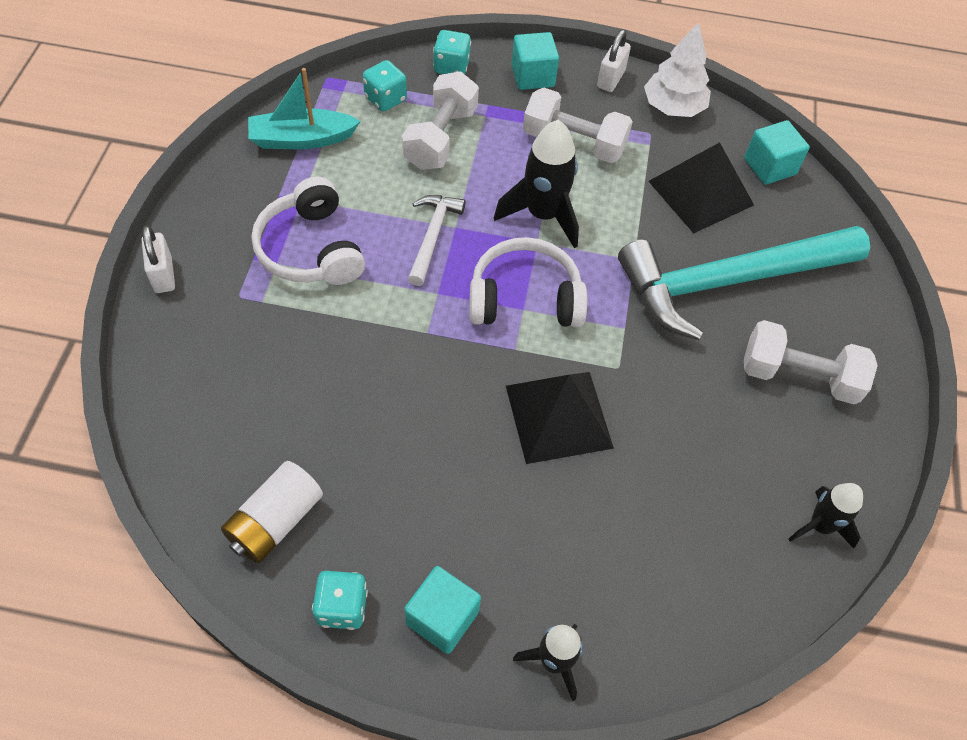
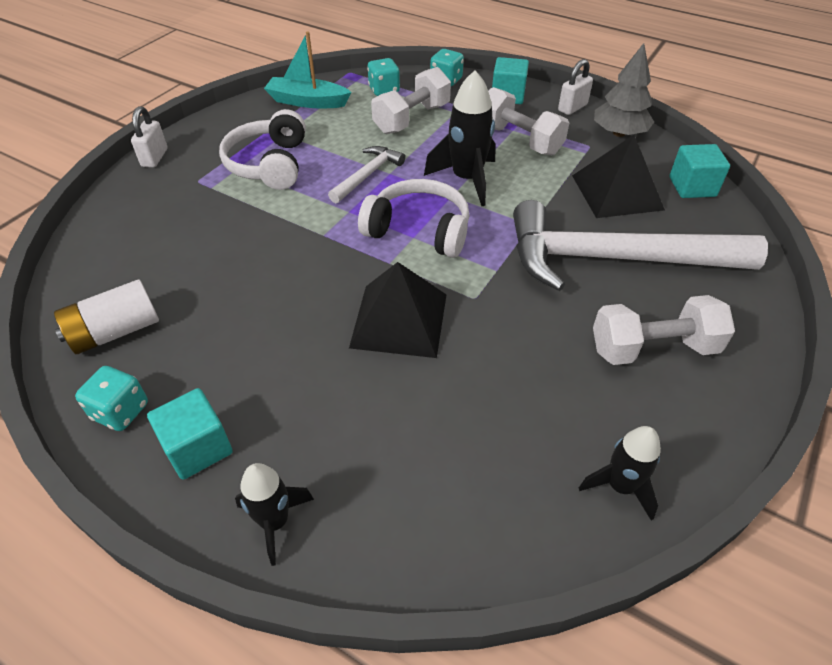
camera: 25 degrees right, 10 degrees down
(673, 107) = (619, 133): white tree -> grey tree
(727, 282) = (612, 259): turquoise hammer -> white hammer
(799, 376) = (653, 348): white dumbbell -> white dumbbell turned 45 degrees counterclockwise

